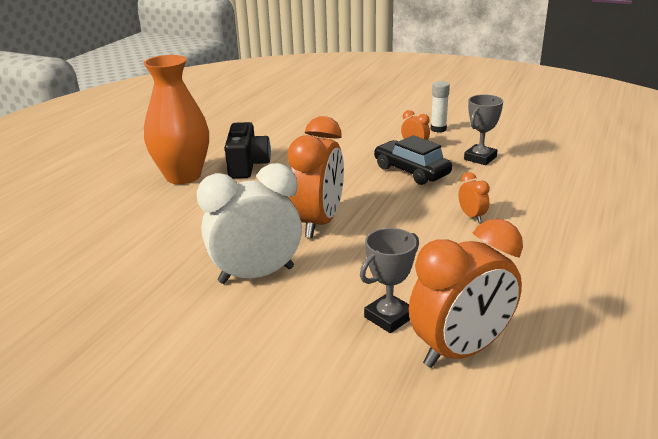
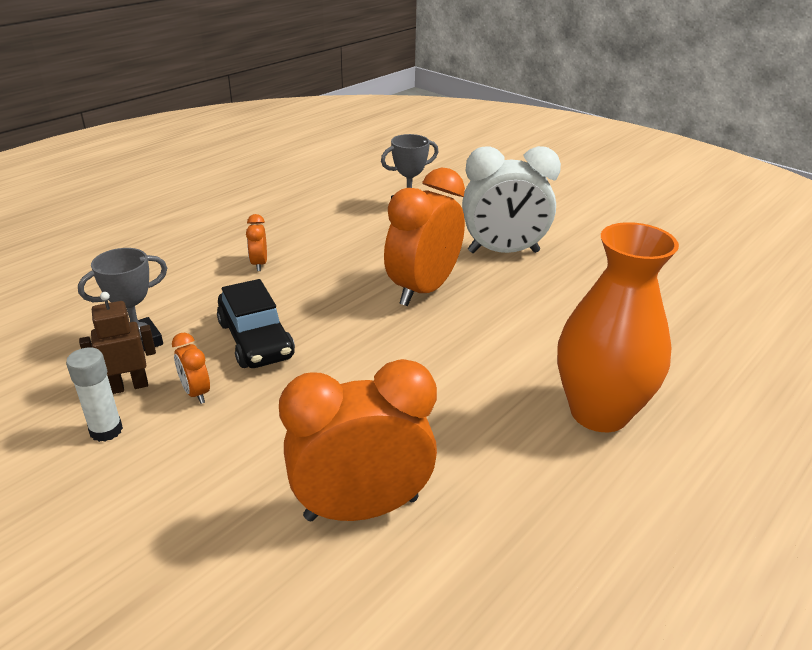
camera: 165 degrees left, 5 degrees up
(247, 166) = (490, 412): black camera -> none
(453, 142) = (129, 386): none -> brown robot
(461, 350) = (376, 185): orange clock -> orange clock (361, 508)

